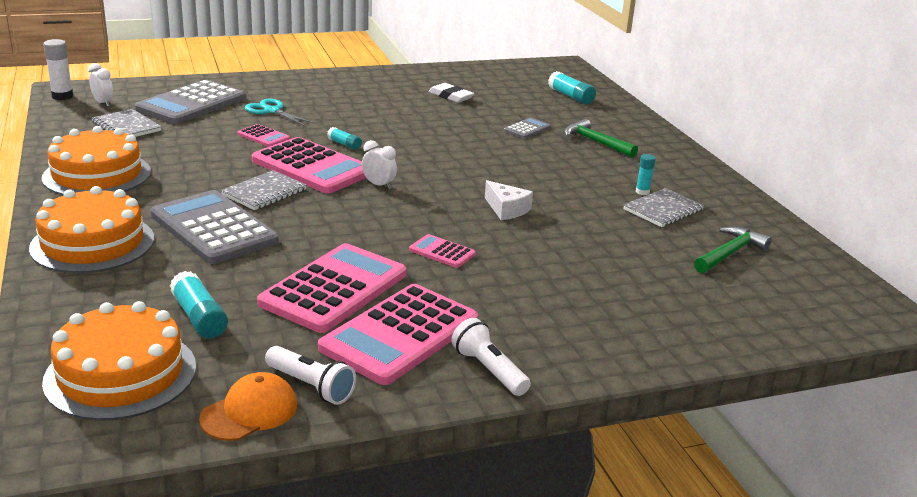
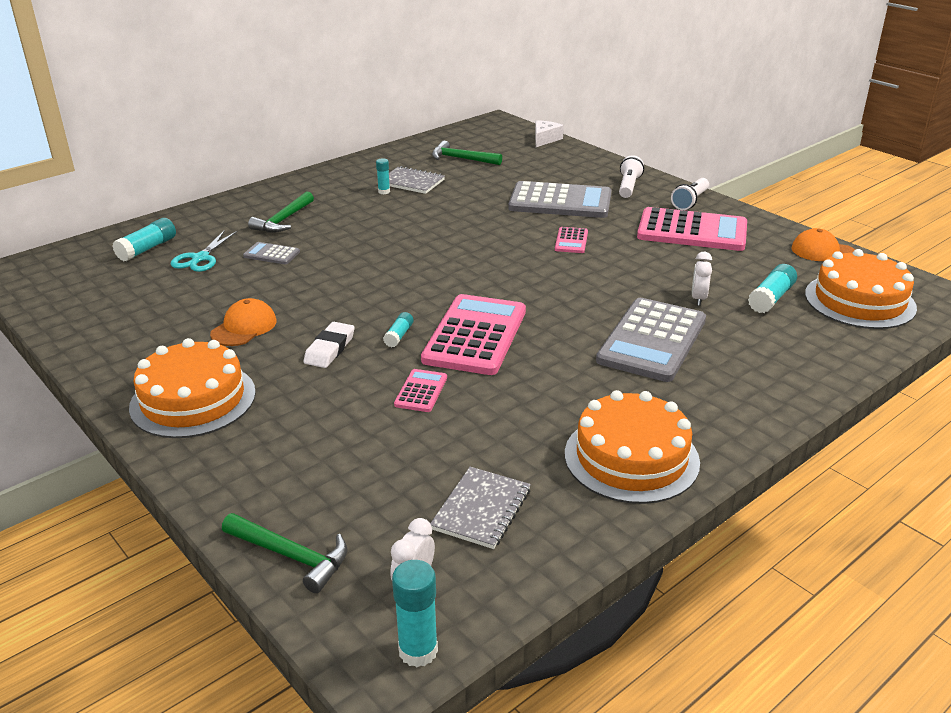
camera: 110 degrees left, 5 degrees up
(62, 96) = (418, 651): white glue stick -> turquoise glue stick
(93, 243) = (750, 388): orange cake -> orange cake (193, 399)
(165, 86) = (292, 556): none -> green hammer
(191, 104) = (352, 493): grey calculator -> grey calculator (560, 202)
(264, 192) = (558, 341): grey notebook -> none
(271, 111) = (331, 416): turquoise scissors -> turquoise scissors (200, 258)
(311, 386) = (777, 242): white flashlight -> white flashlight (628, 186)
(334, 289) = (671, 264): pink calculator -> none
(379, 185) = (481, 292): white clock -> white clock (698, 299)
(412, 106) = (244, 327): none -> orange cap
(450, 96) = (189, 313): white eraser -> white eraser (330, 349)
(506, 209) = (471, 232): white cheese -> white cheese (545, 139)

